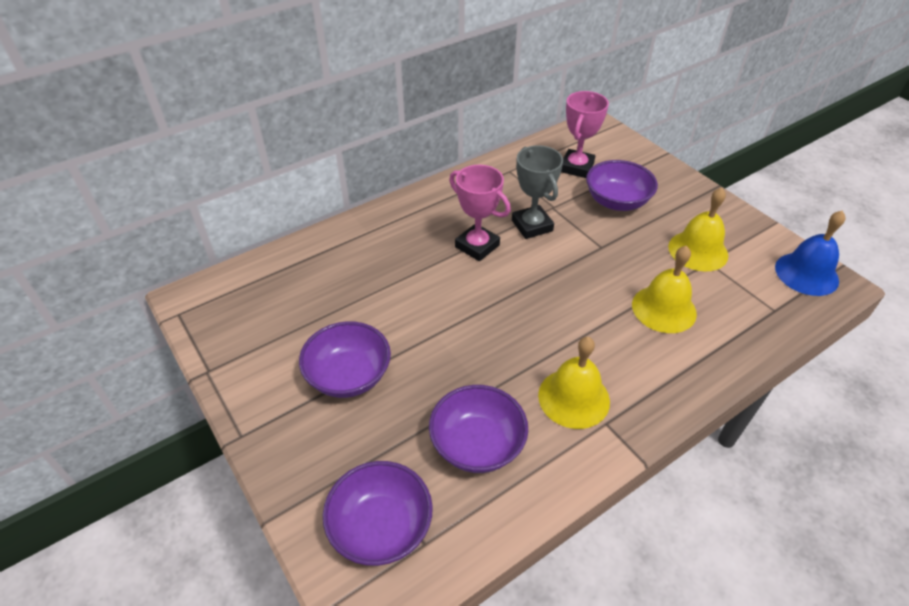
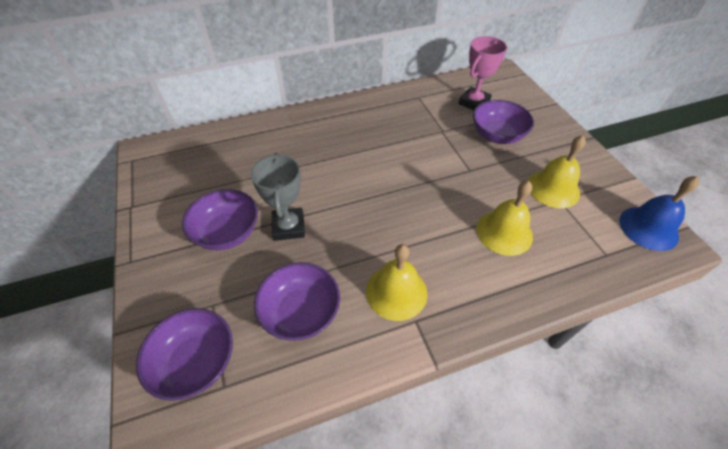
camera: 15 degrees right, 5 degrees up
(477, 246) = (368, 151): pink trophy -> none
(532, 226) = (419, 142): grey trophy -> grey trophy (289, 227)

